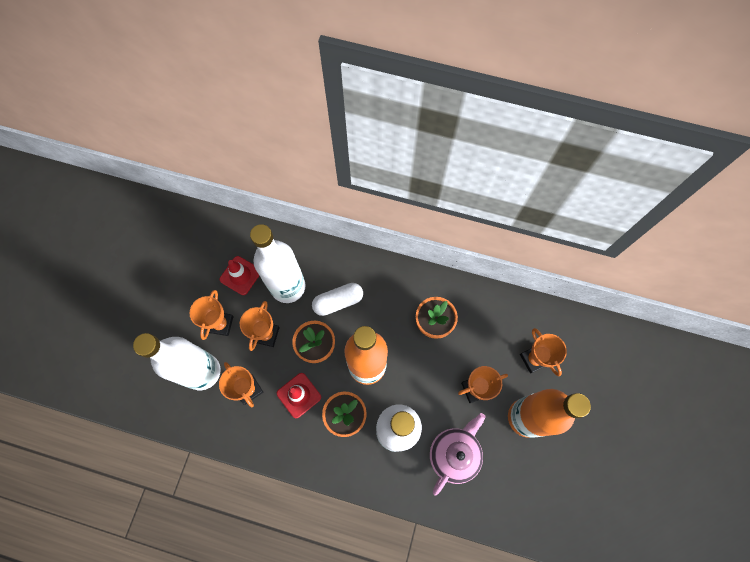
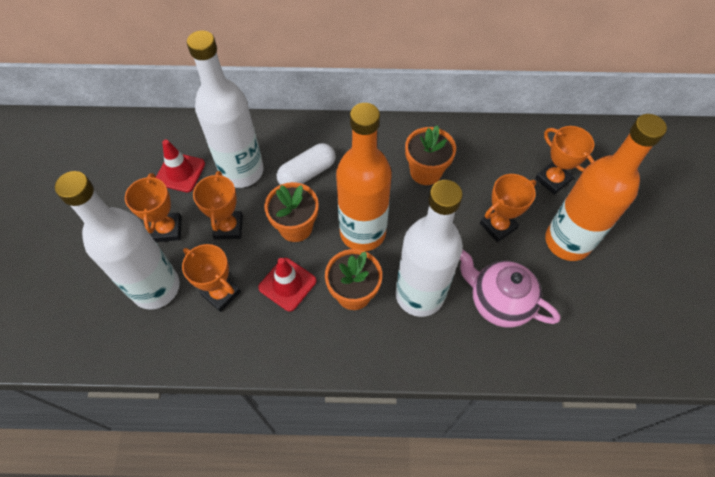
camera: 15 degrees left, 10 degrees down
(454, 454) = (499, 302): pink teapot -> pink teapot turned 75 degrees counterclockwise

